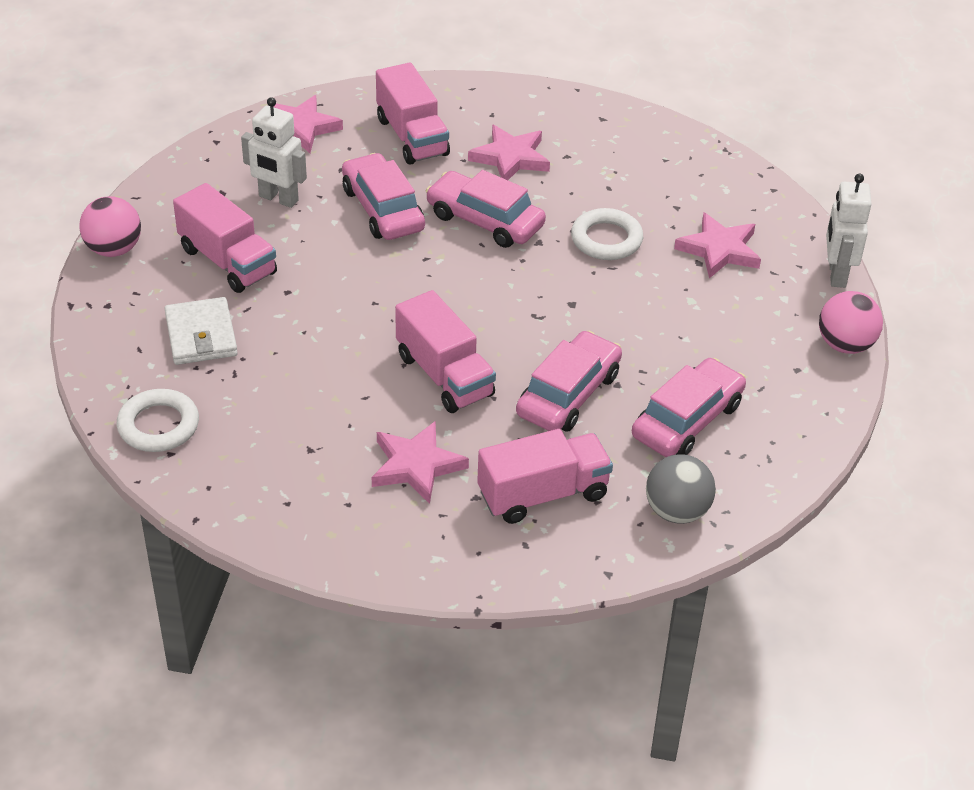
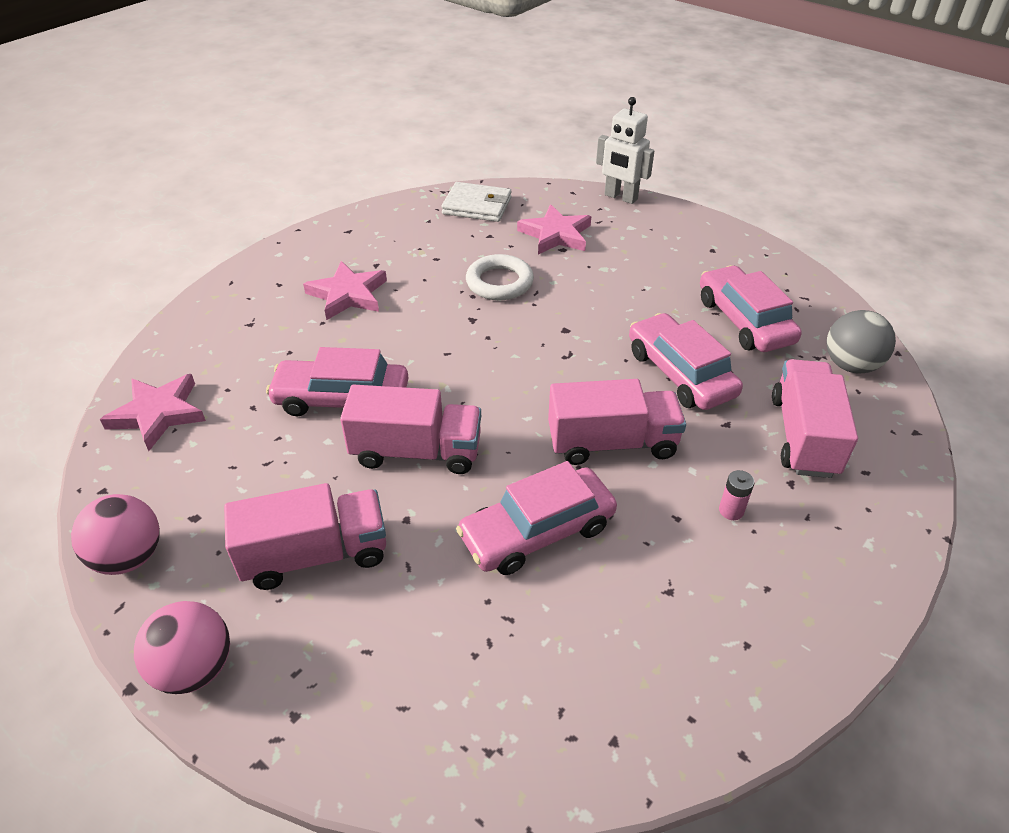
camera: 60 degrees left, 0 degrees up
(158, 425) = (557, 736): white ring -> none
(201, 335) = (423, 628): white wallet -> white wallet (477, 206)
(278, 199) = (252, 472): white robot -> none
(412, 137) = (257, 341): pink truck -> pink truck (416, 451)
(416, 466) = (731, 510): pink star -> pink battery
(485, 220) = (417, 339): pink car -> pink car (537, 531)
(845, 345) = (698, 221): pink ball -> pink ball (129, 557)

